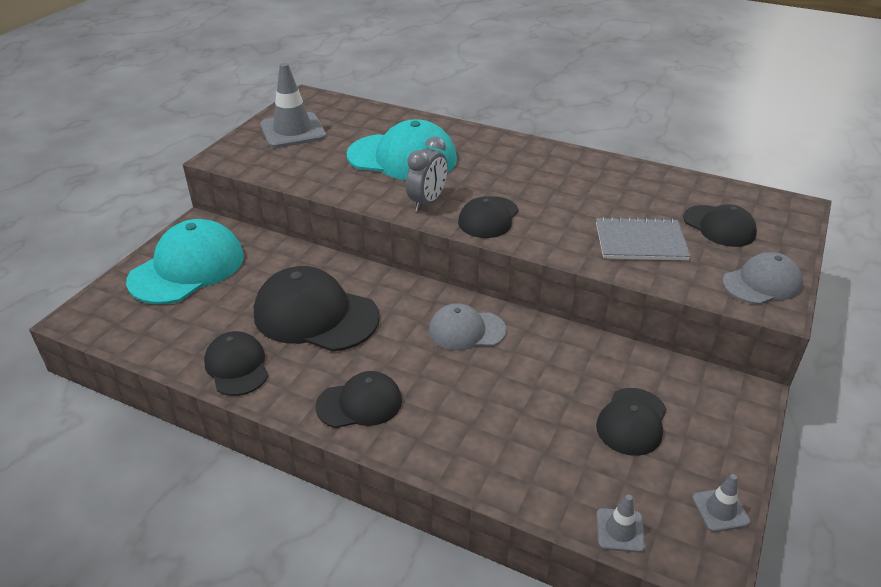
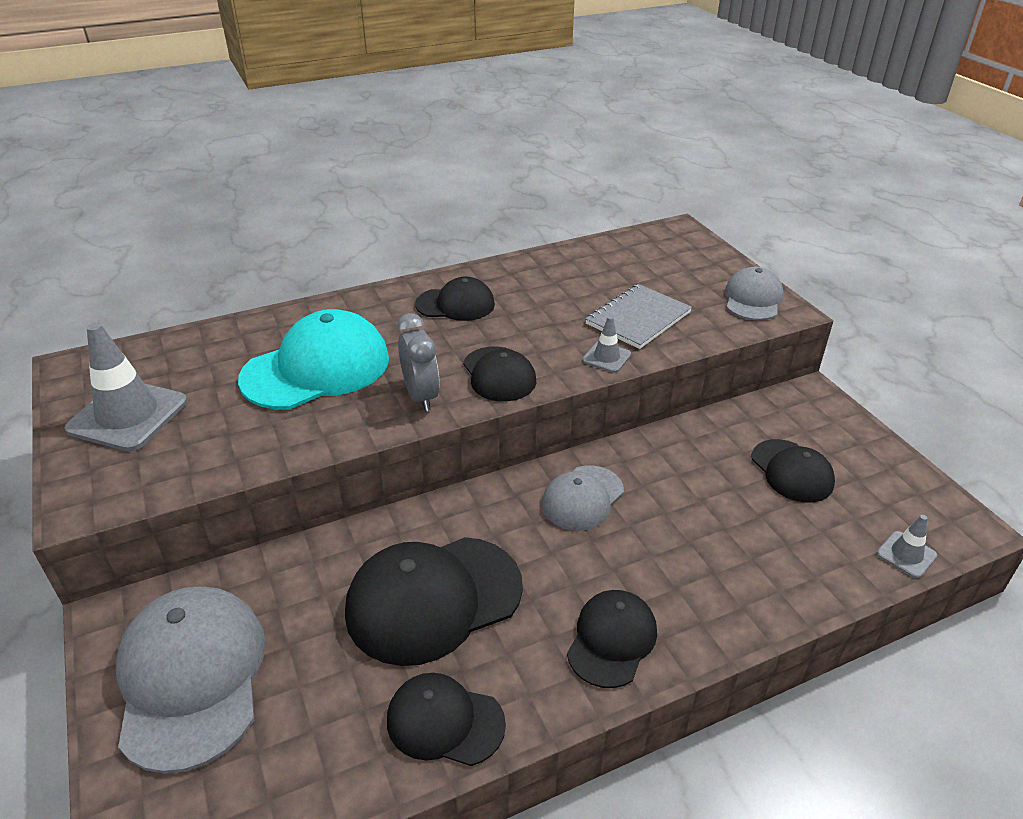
camera: 50 degrees left, 0 degrees up
(187, 268) = (192, 677): turquoise cap -> grey cap
(719, 226) = (662, 273): black cap -> black cap (455, 304)
(720, 510) = (919, 486): grey traffic cone -> grey traffic cone (606, 357)

